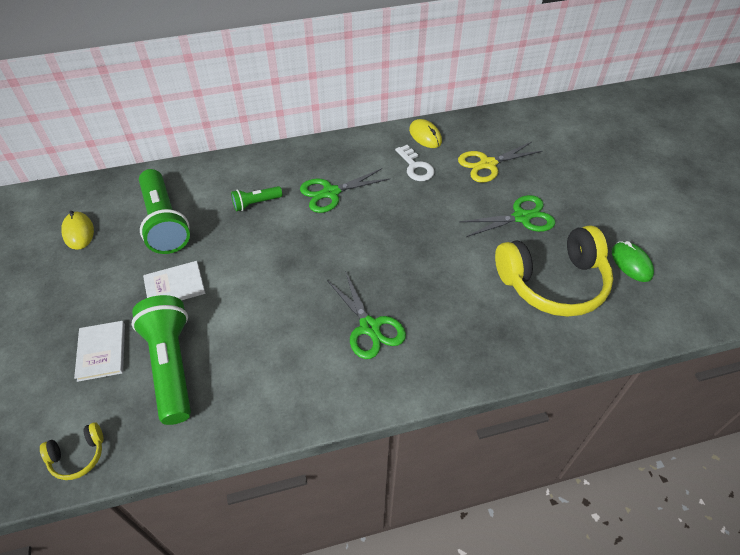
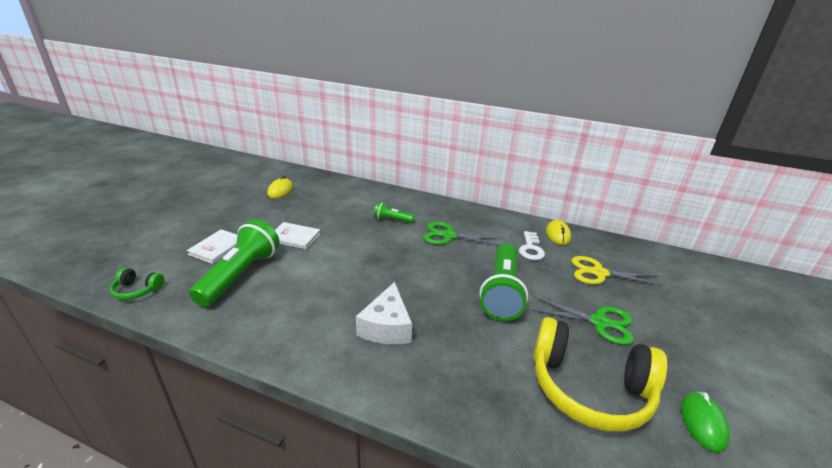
camera: 35 degrees right, 20 degrees down
(78, 456) = (137, 290): yellow headphones -> green headphones
(164, 222) = (328, 205): green flashlight -> green flashlight (502, 292)
(370, 327) = (387, 326): green scissors -> white cheese

